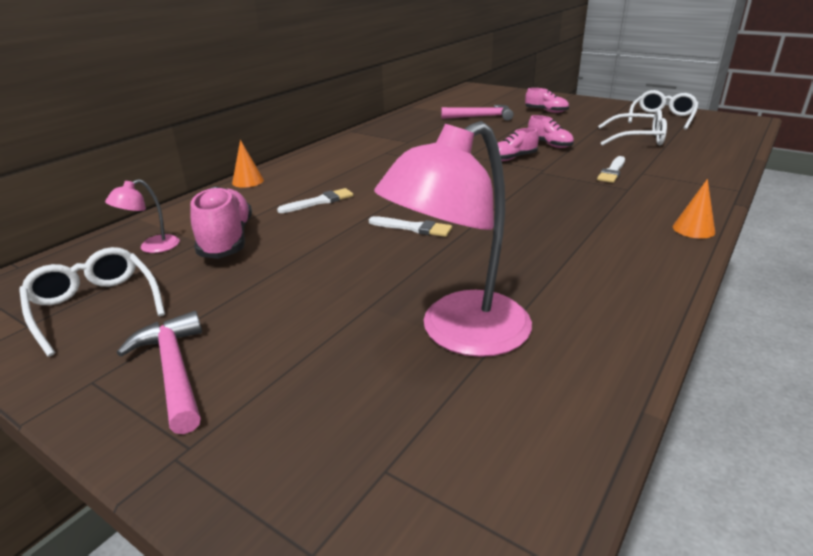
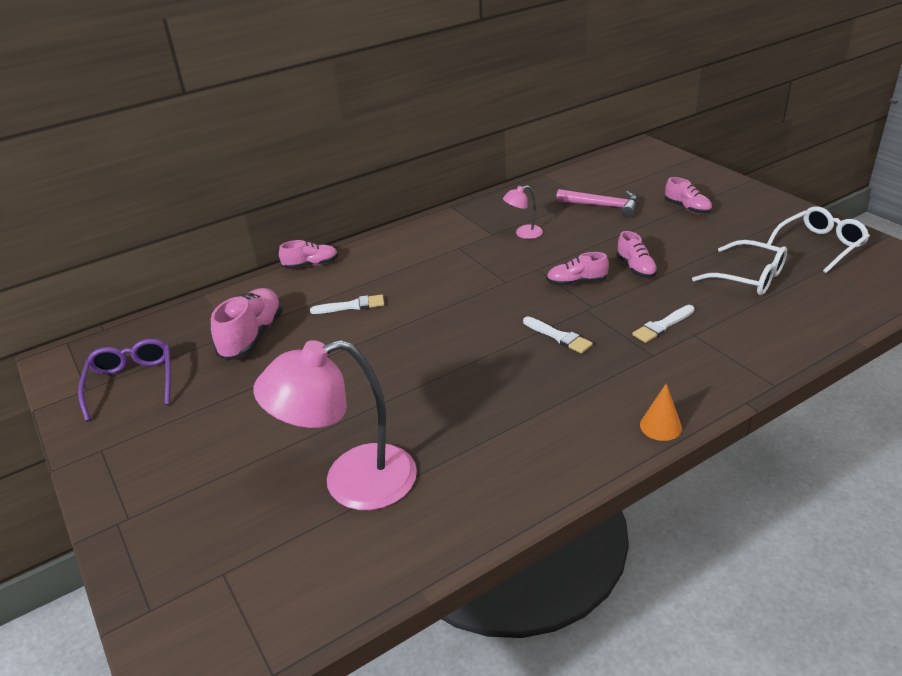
camera: 25 degrees right, 5 degrees up
(95, 306) = (132, 383): white glasses -> purple glasses
(152, 247) = (196, 331): pink lamp -> pink lamp (523, 234)
(174, 370) = (150, 456): pink hammer -> none
(248, 181) = (311, 265): orange cone -> pink shoe
(413, 228) = (405, 359): white brush -> white brush (558, 336)

